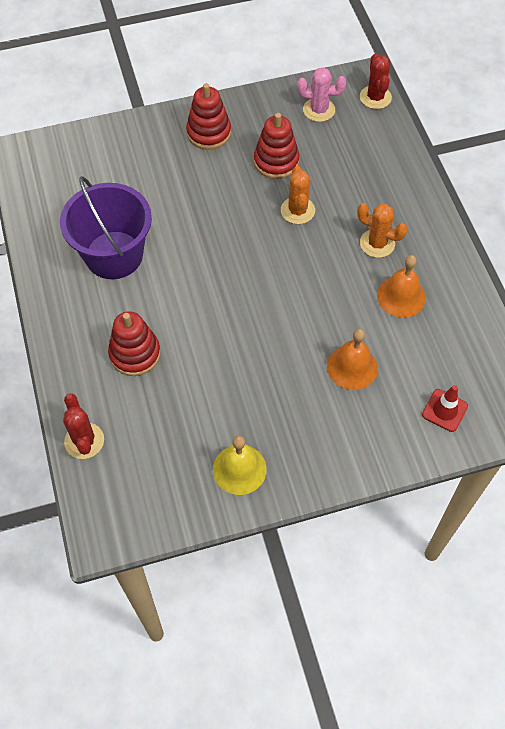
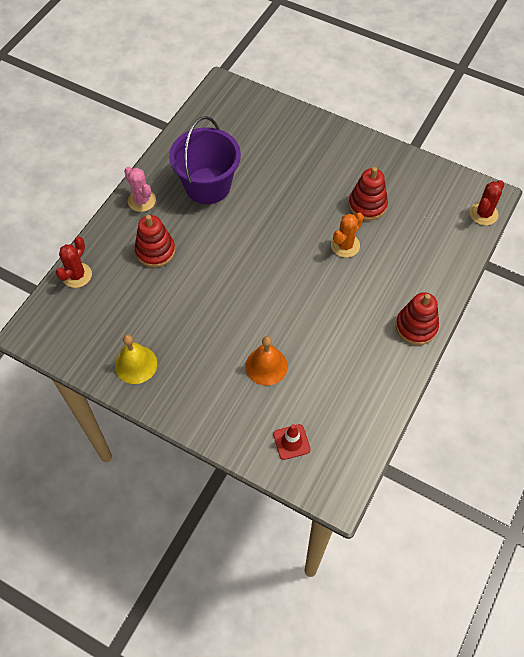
camera: 45 degrees right, 0 degrees up
(209, 133) = (346, 156): red stacking toy -> red stacking toy (416, 327)
(319, 110) = (434, 193): pink cactus -> pink cactus (142, 200)
(377, 243) = (371, 306): orange cactus -> none
(401, 296) = (347, 351): orange bell -> none

